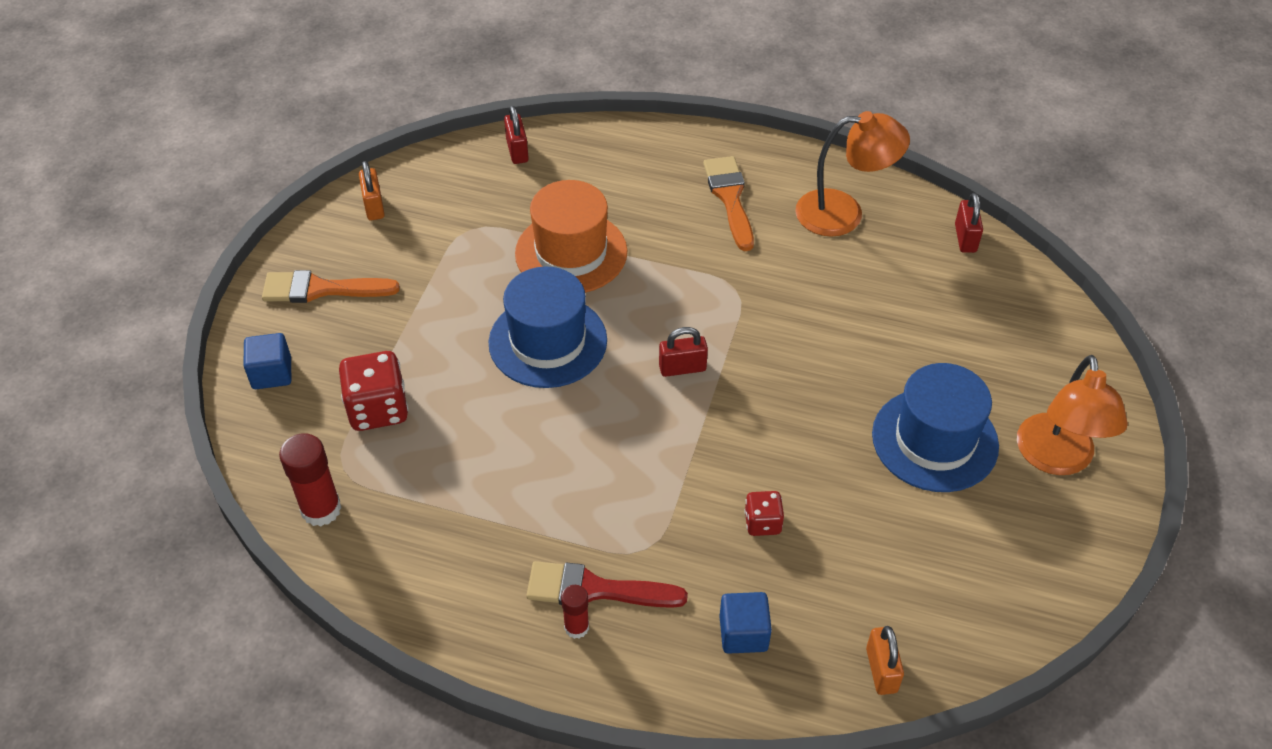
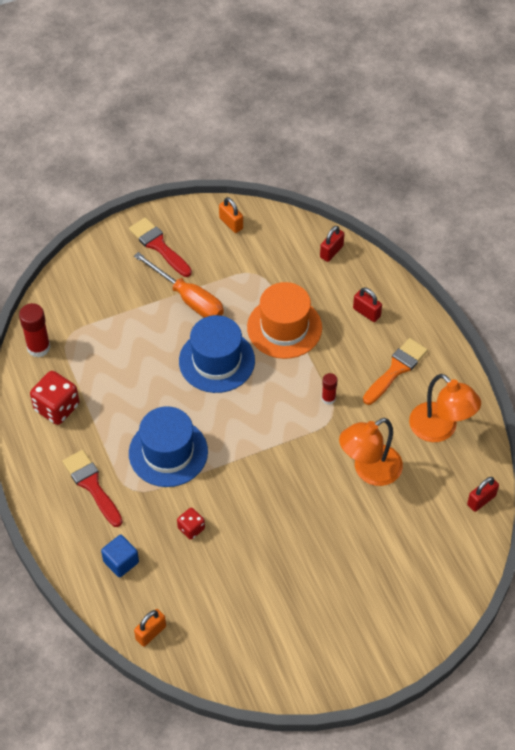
camera: 50 degrees right, 5 degrees up
(272, 373) = (92, 268): blue cube -> none
(321, 289) = (158, 246): orange brush -> red brush
(374, 206) = (231, 223): orange padlock -> orange padlock turned 75 degrees counterclockwise
(378, 409) = (111, 325): red dice -> red dice (57, 407)
(430, 310) = (188, 298): none -> orange screwdriver
(576, 627) = (65, 492): red glue stick -> red glue stick (328, 398)
(682, 368) = (255, 429): red padlock -> red padlock (366, 312)
(934, 440) = (315, 572): blue hat -> blue hat (168, 452)
(1056, 459) = (356, 637): orange lamp -> orange lamp (369, 471)

